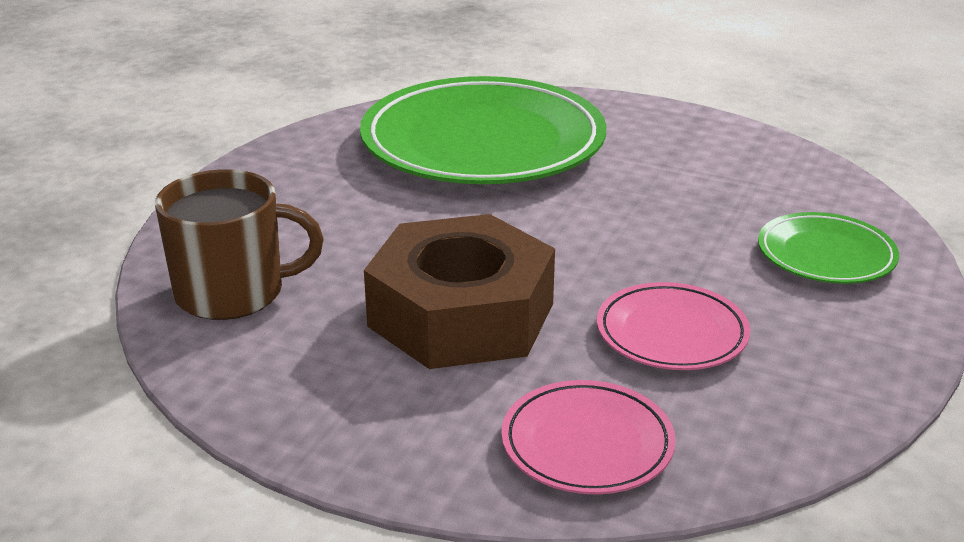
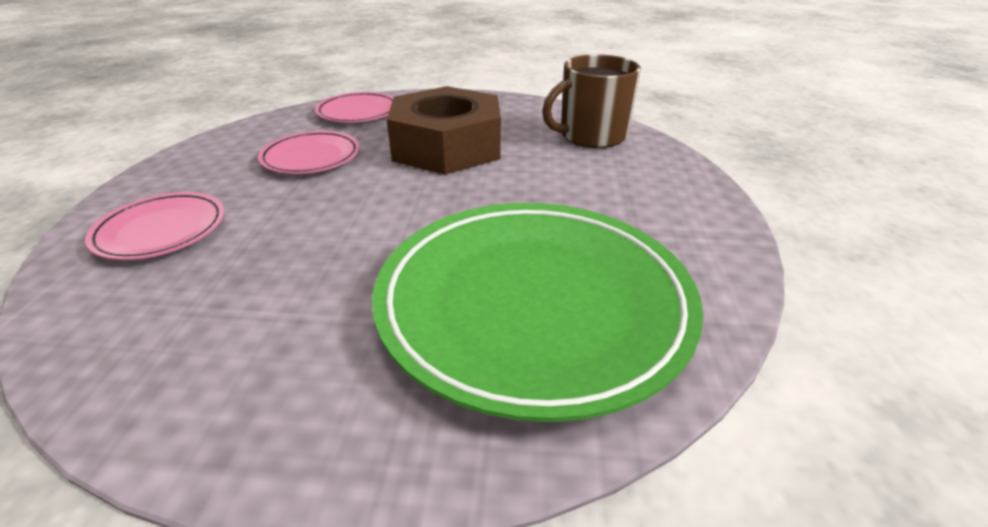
camera: 160 degrees right, 5 degrees up
(826, 255) = (161, 231): green plate -> pink plate

